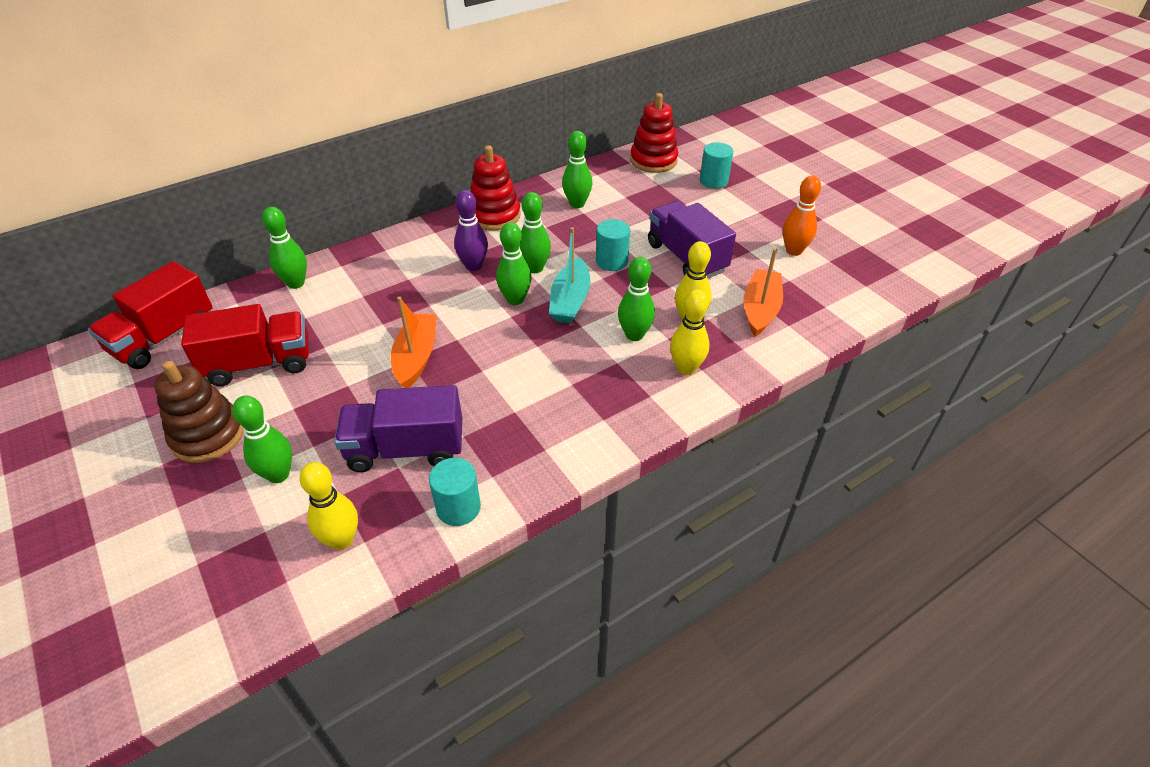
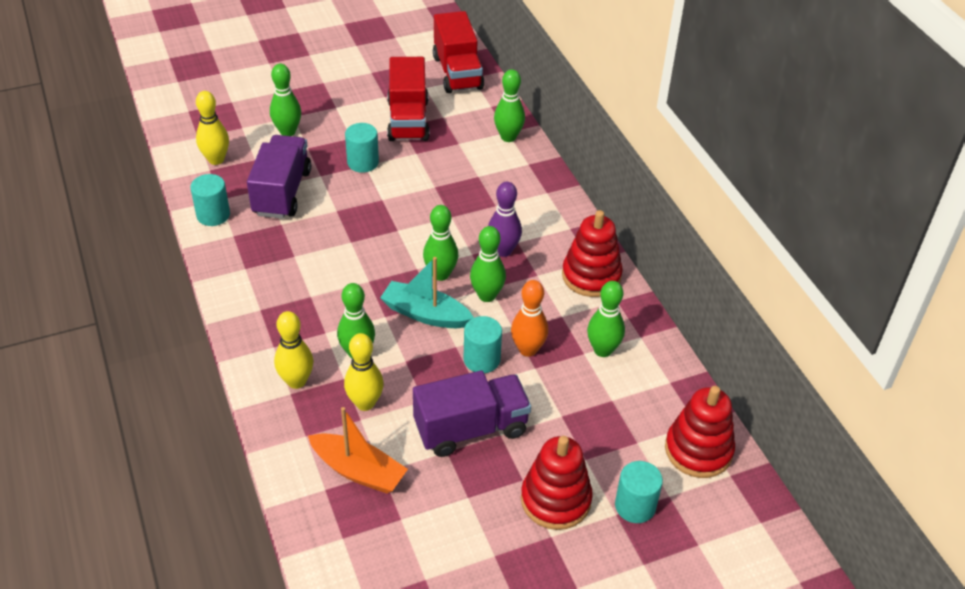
camera: 100 degrees right, 0 degrees up
(163, 337) = (457, 73): red truck -> red truck turned 150 degrees counterclockwise
(208, 435) = (340, 99): brown stacking toy -> none
(343, 387) = (363, 162): none -> turquoise cylinder
(416, 357) = (383, 204): orange boat -> none
(728, 212) = (555, 500): none -> red stacking toy
(793, 251) = (455, 545): orange bowling pin -> orange bowling pin (528, 349)

